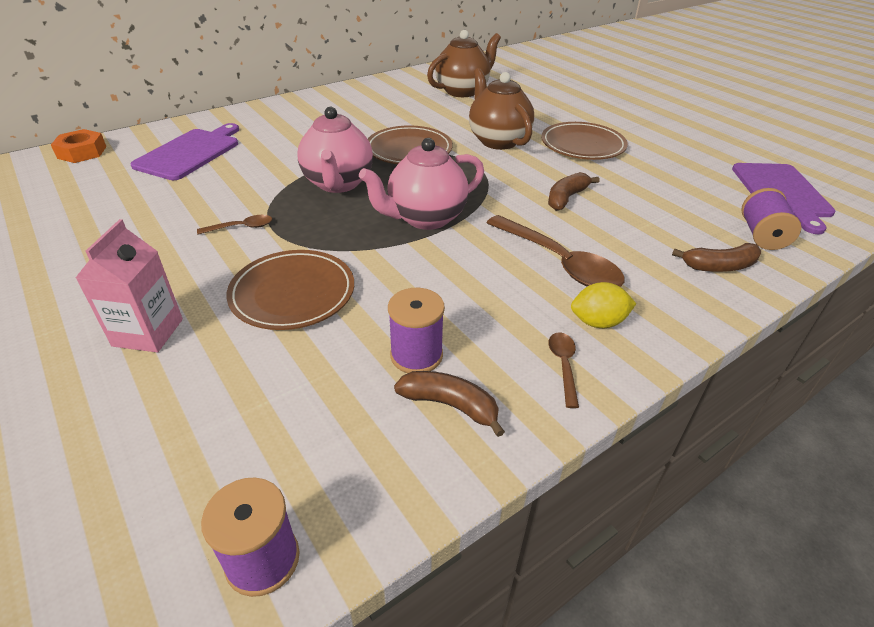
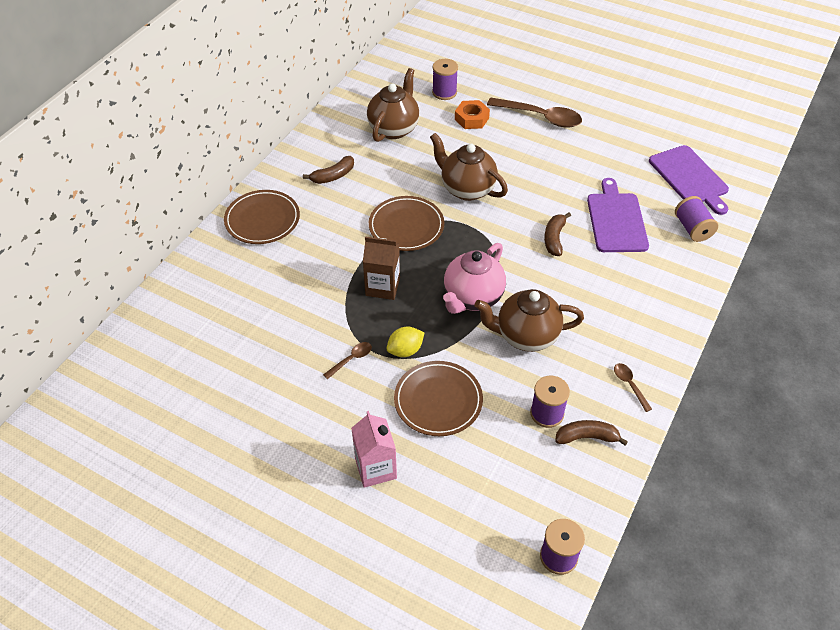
camera: 25 degrees left, 10 degrees up
(82, 152) = (135, 333): orange nut -> orange nut (471, 118)
(190, 153) = (231, 297): purple cutting board -> purple cutting board (616, 220)
(338, 184) = (382, 287): pink teapot -> brown carton
(459, 268) = (526, 336): none -> brown teapot
(533, 81) = (444, 92): none -> purple spool
(559, 262) = (584, 304): brown spoon -> brown spoon (540, 117)
(582, 145) = (533, 171): brown plate -> brown plate (262, 220)
(598, 322) = (631, 345): yellow lemon -> yellow lemon (405, 350)
(719, 266) = (678, 269): brown banana -> brown banana (333, 176)

